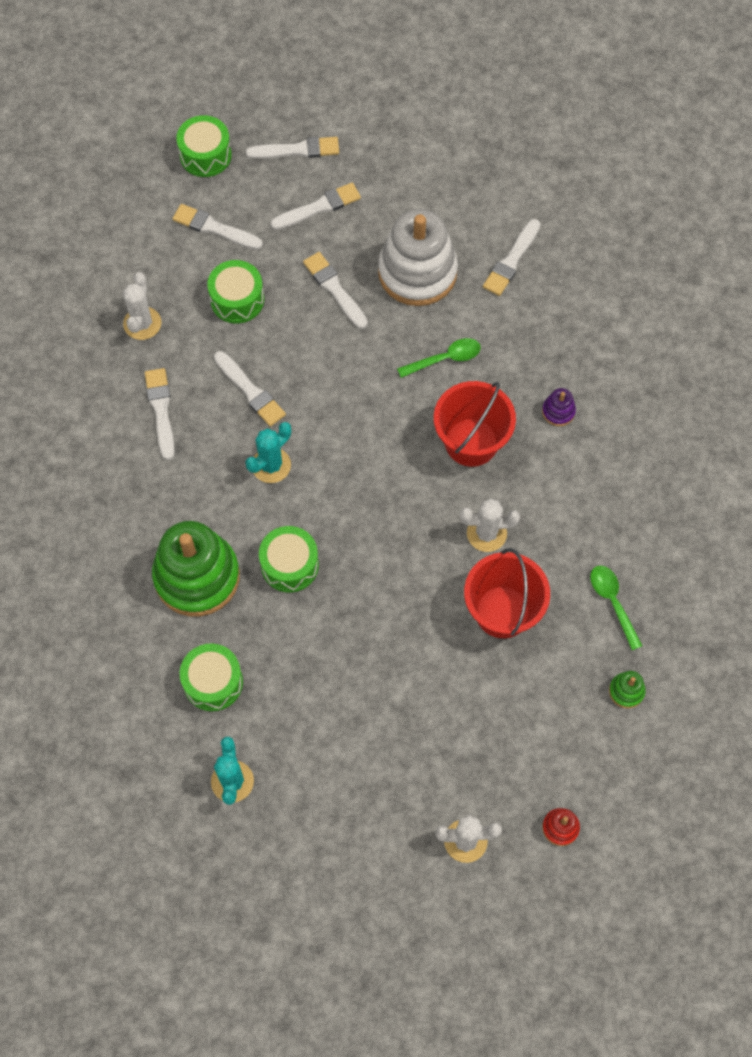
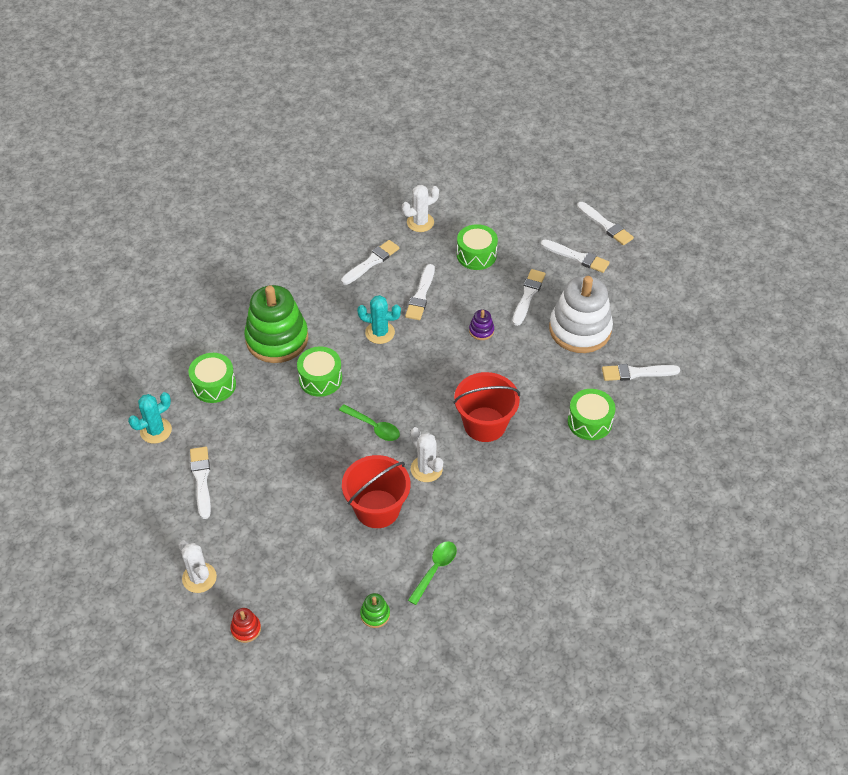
camera: 55 degrees right, 15 degrees down
(205, 155) = (558, 187): green drum -> green drum (589, 422)
(214, 228) = (514, 218): white brush -> white brush (201, 479)
(445, 359) = (532, 377): green spoon -> green spoon (373, 427)
(558, 411) = (550, 460): purple stacking toy -> purple stacking toy (481, 330)

